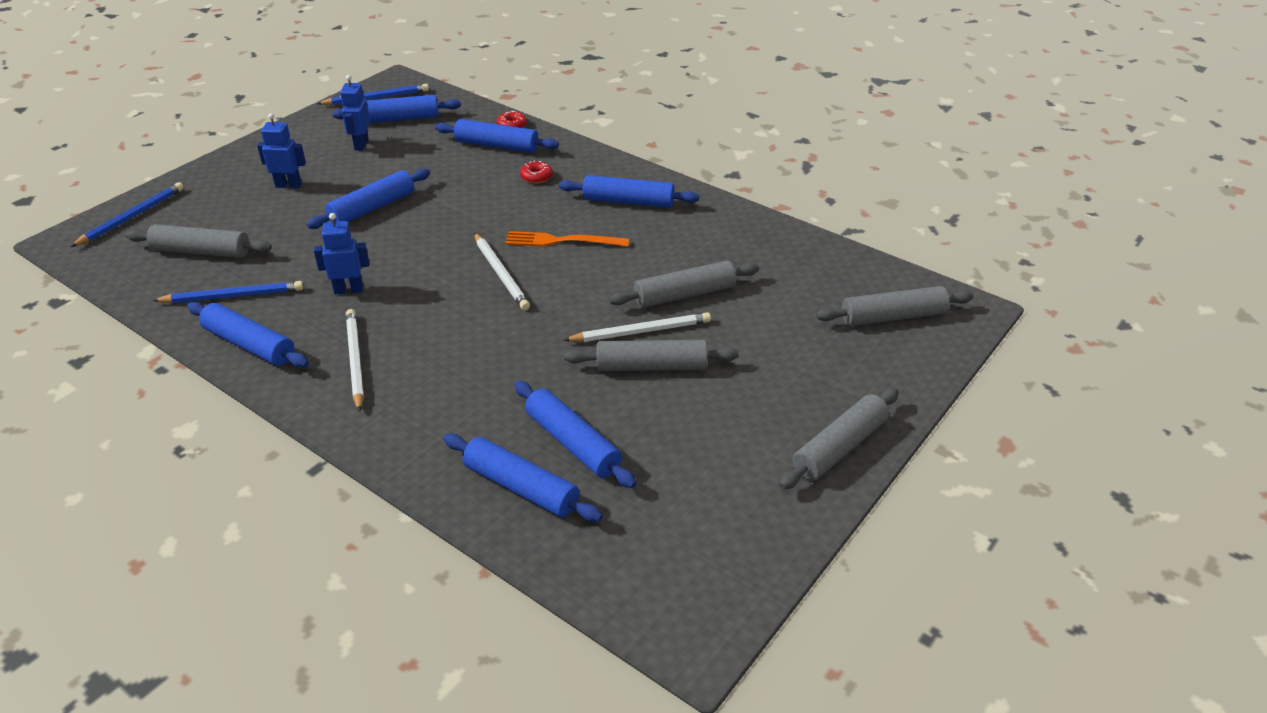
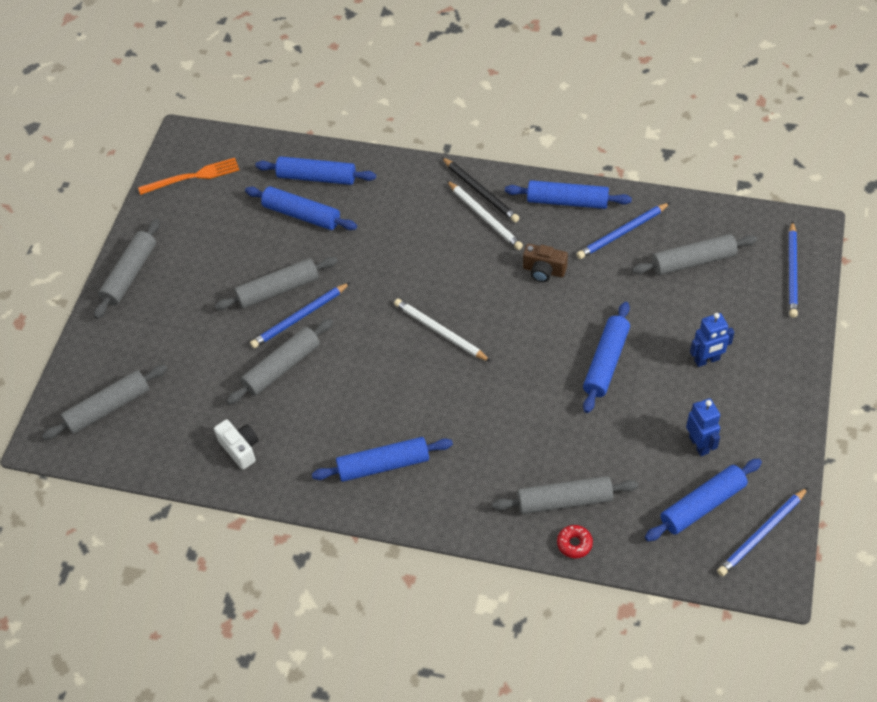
camera: 160 degrees right, 15 degrees up
(331, 390) = (480, 191): none -> black pencil
(349, 290) = (544, 271): blue robot -> brown camera
(497, 145) = (564, 501): blue rolling pin -> grey rolling pin
(536, 177) = (491, 466): red donut -> none
(562, 241) = (414, 388): orange fork -> orange fork (193, 177)
(641, 331) = (300, 317): white pencil -> blue pencil
(758, 247) = (240, 449): none -> white camera

